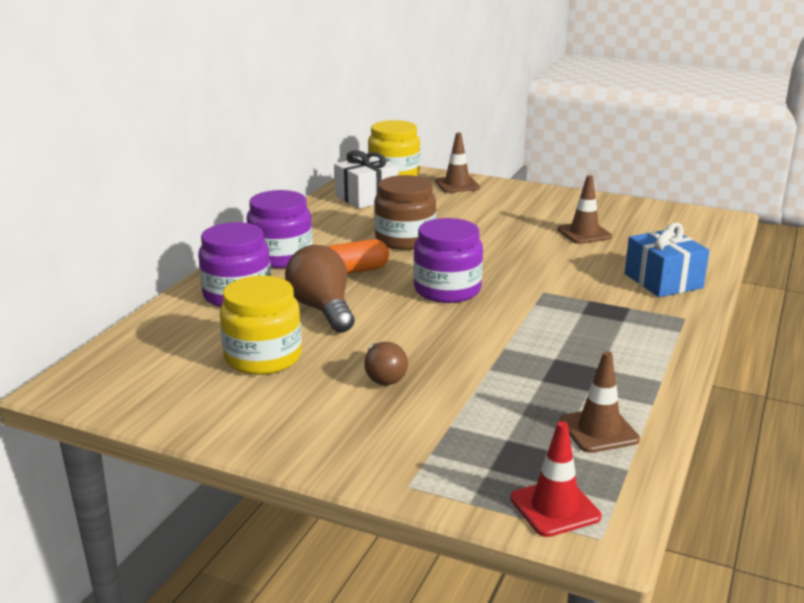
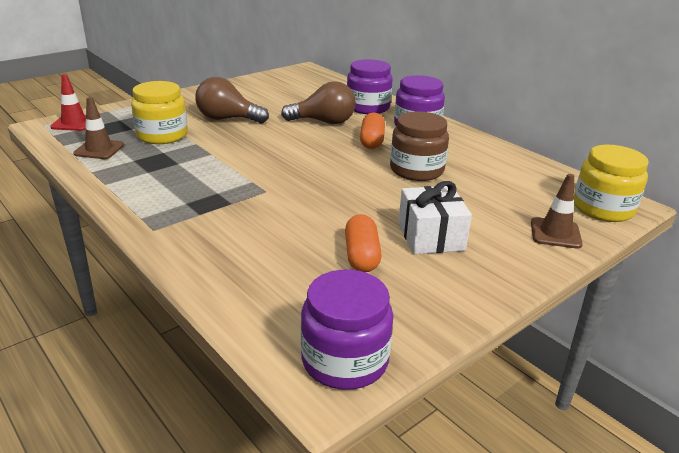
camera: 115 degrees right, 5 degrees up
(263, 357) = (284, 101): yellow jar -> yellow jar (162, 135)
(366, 197) = (533, 179): white gift -> white gift (430, 236)
(384, 376) = (227, 119): brown light bulb -> brown light bulb, size x1.64
(447, 290) = (309, 160): purple jar -> purple jar (344, 360)
(584, 233) = (361, 256): brown traffic cone -> orange capsule
(663, 281) = (219, 250): blue gift -> none

